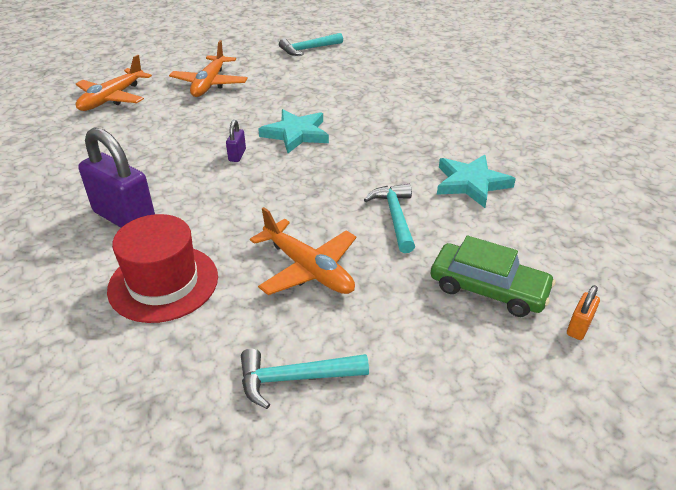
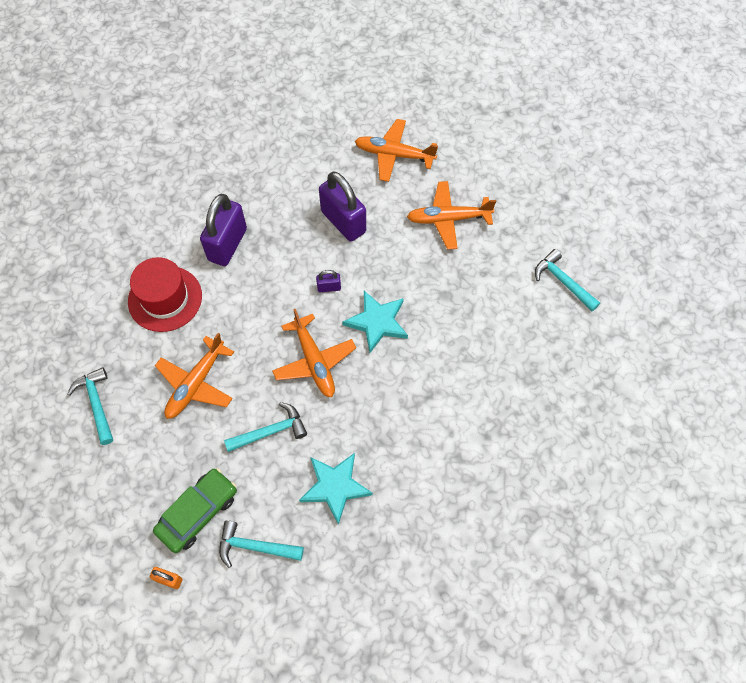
camera: 75 degrees right, 25 degrees up
(164, 136) = (343, 222): none -> purple padlock
(320, 176) = (314, 361): none -> orange plane
(488, 289) = (198, 512): green car -> green car turned 150 degrees counterclockwise
(535, 247) = (255, 546): none -> turquoise hammer

